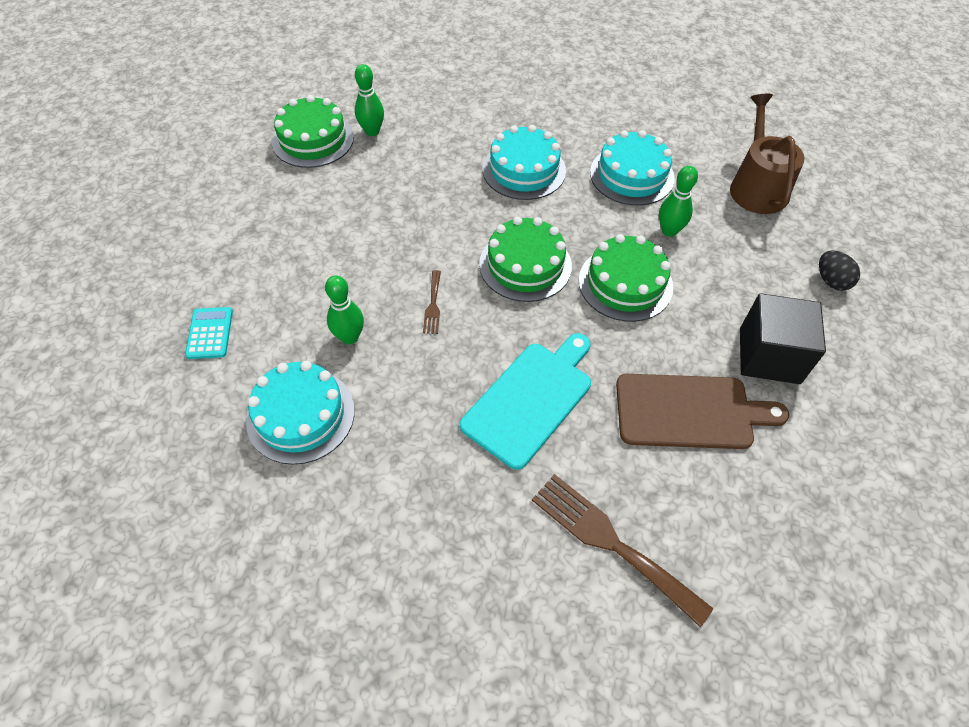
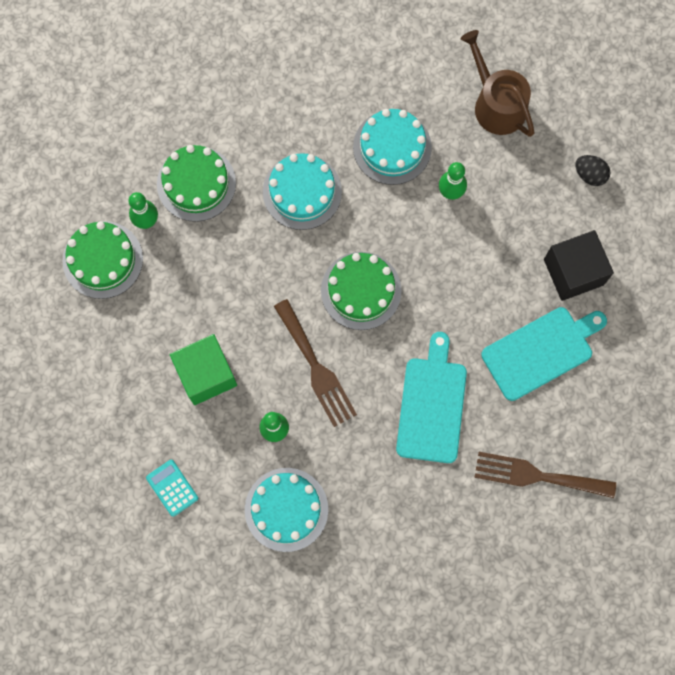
camera: 30 degrees left, 20 degrees up
(325, 259) = (206, 374): none -> green cube
(433, 305) = (316, 368): brown fork -> brown fork, size x2.09
(625, 283) = (444, 265): green cake -> green cake (196, 183)
(689, 412) = (541, 351): brown cutting board -> turquoise cutting board

